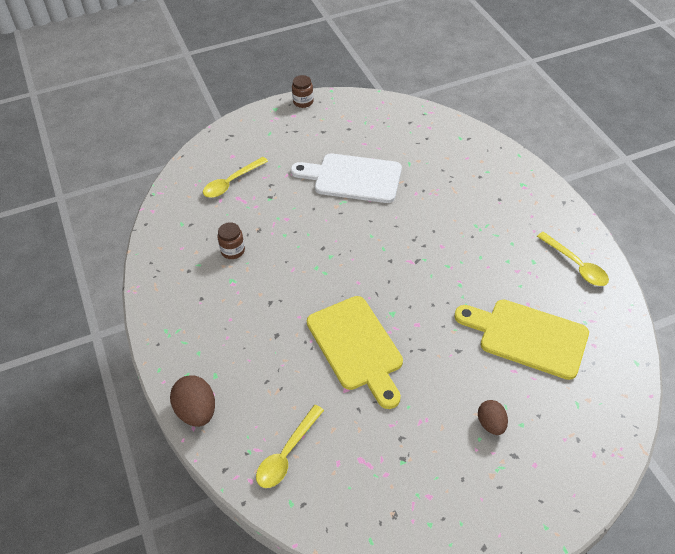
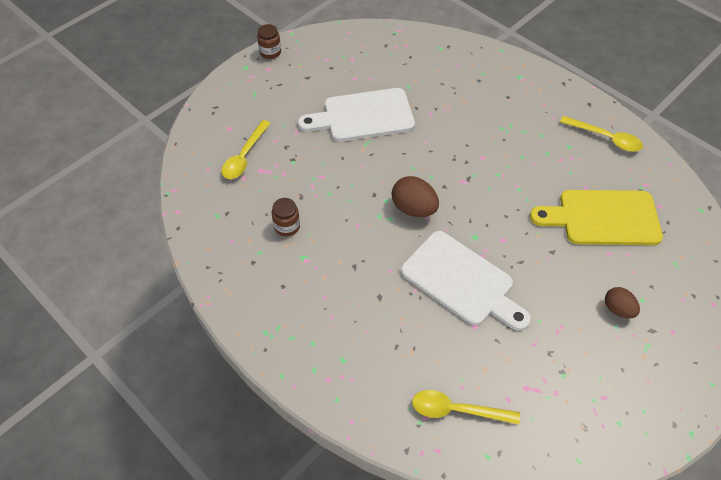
camera: 25 degrees left, 5 degrees up
(197, 411) = (345, 403): brown egg -> brown egg (413, 208)
(287, 454) = (456, 410): yellow spoon -> yellow spoon turned 90 degrees clockwise
(357, 347) = (462, 281): yellow cutting board -> white cutting board

